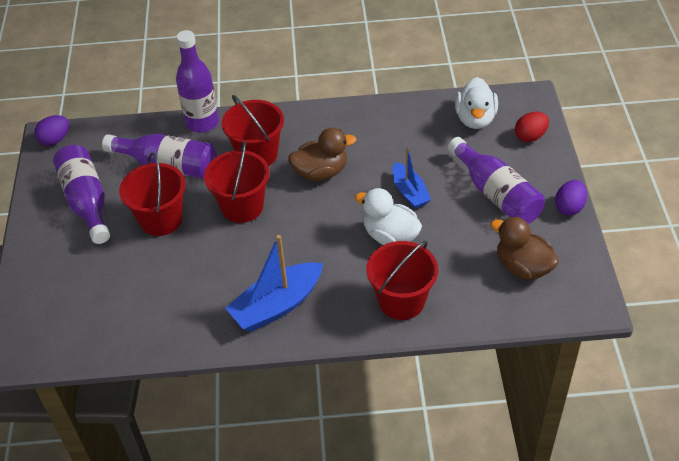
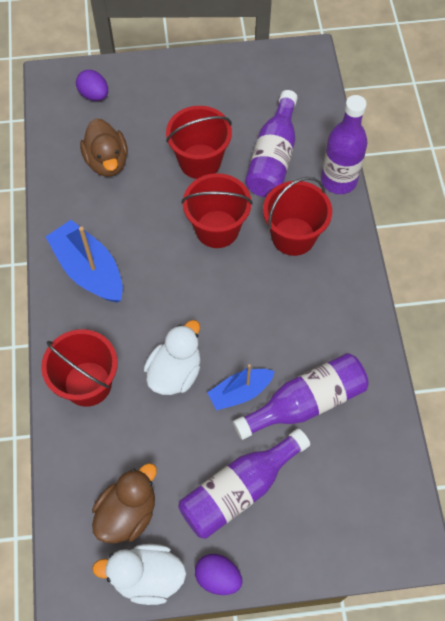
camera: 85 degrees right, 15 degrees up
(55, 140) = (305, 60): purple egg -> purple egg (94, 95)
(87, 202) = (222, 99): purple bottle -> purple bottle (305, 402)
(321, 172) = (268, 300): brown duck -> brown duck (107, 162)
(475, 119) = (367, 471): white duck -> white duck (147, 577)
(530, 136) = (340, 539): red egg -> none

